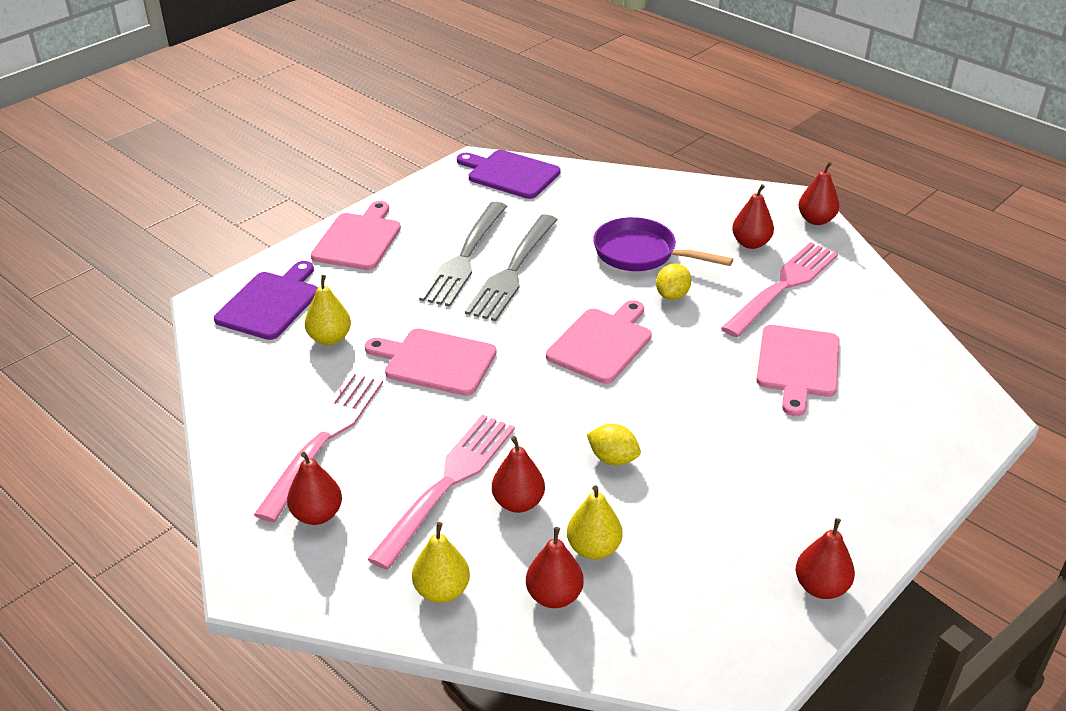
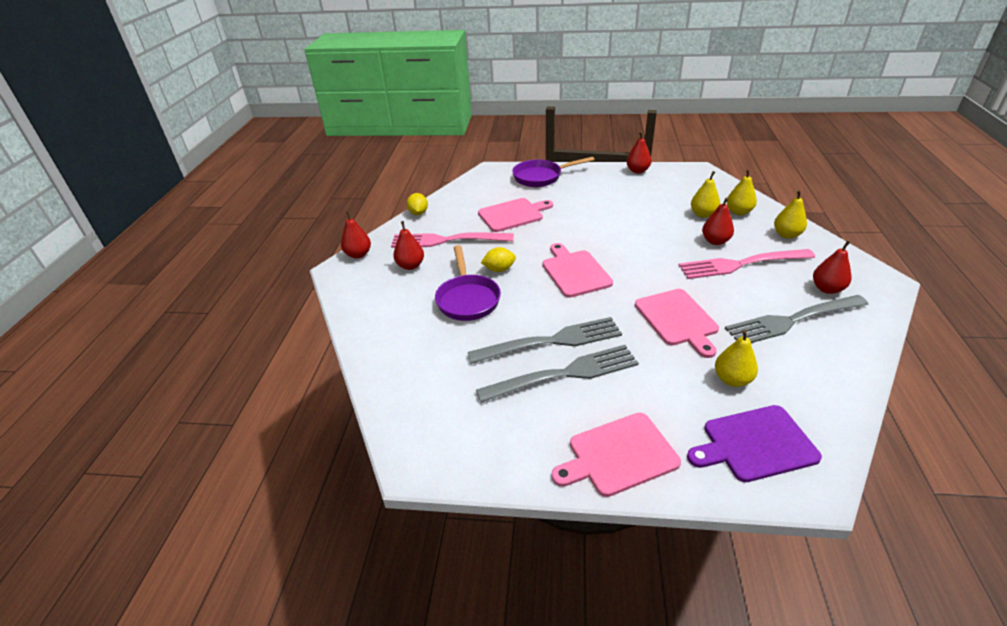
camera: 125 degrees left, 0 degrees up
(324, 438) = (792, 320): pink fork -> grey fork
(510, 174) = (416, 424): purple cutting board -> none
(554, 596) = (738, 212): red pear -> yellow pear
(602, 343) = (575, 272): pink cutting board -> pink cutting board turned 75 degrees clockwise
(613, 458) = (649, 232): yellow lemon -> yellow lemon (418, 213)
(904, 455) = (541, 177): none -> purple pan

